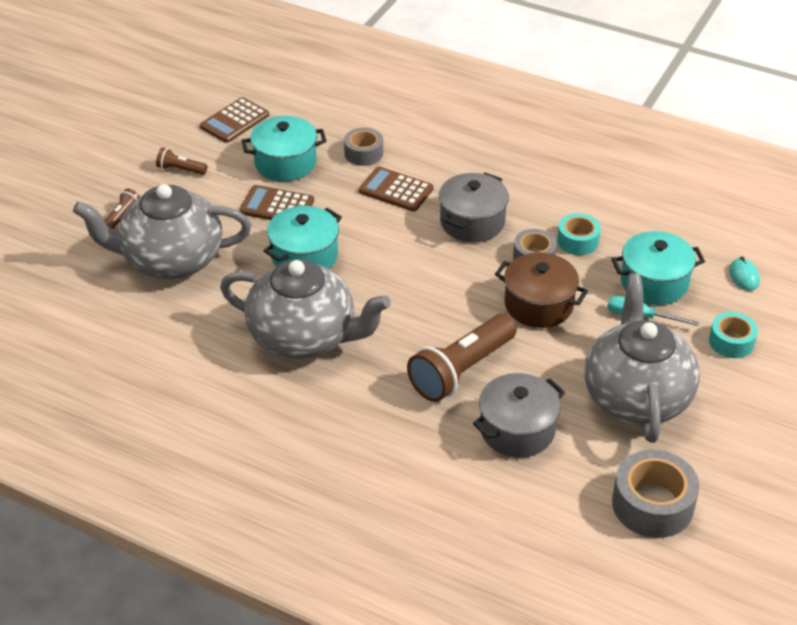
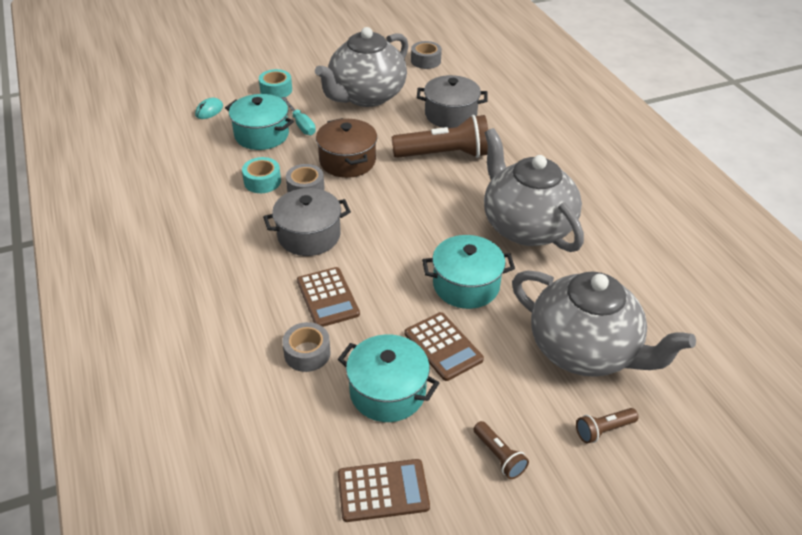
camera: 140 degrees left, 0 degrees up
(652, 504) = (425, 61): grey tape -> grey tape, size x0.61

